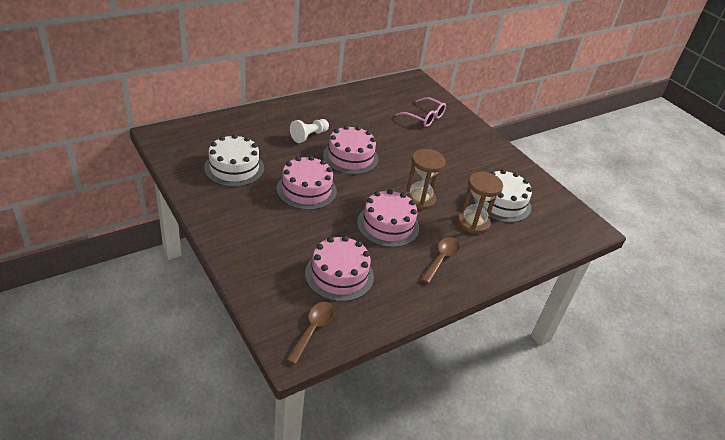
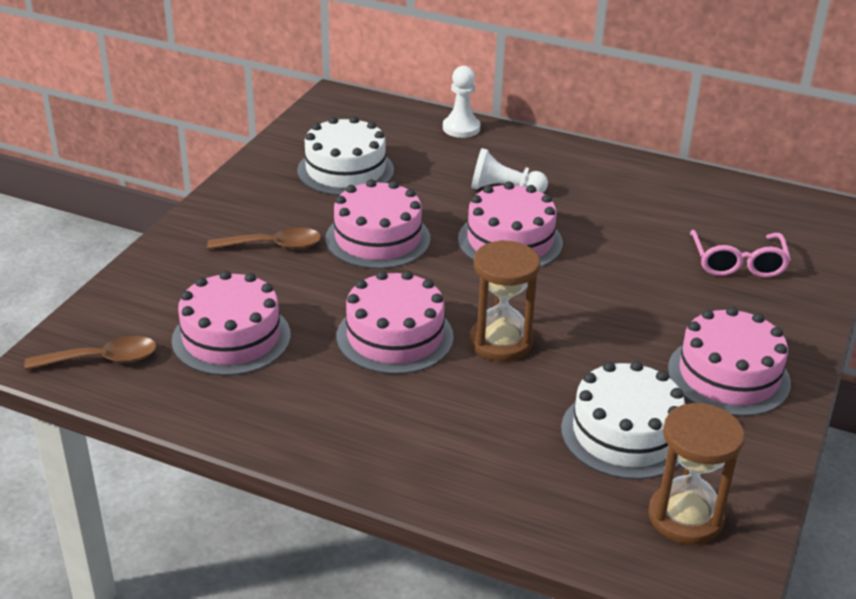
camera: 60 degrees right, 5 degrees down
(242, 117) = (461, 128): none -> white pawn
(441, 259) = (381, 418): brown spoon -> brown spoon (273, 246)
(473, 223) = (519, 419): brown hourglass -> brown hourglass (685, 517)
(488, 161) = (728, 375): none -> pink cake

